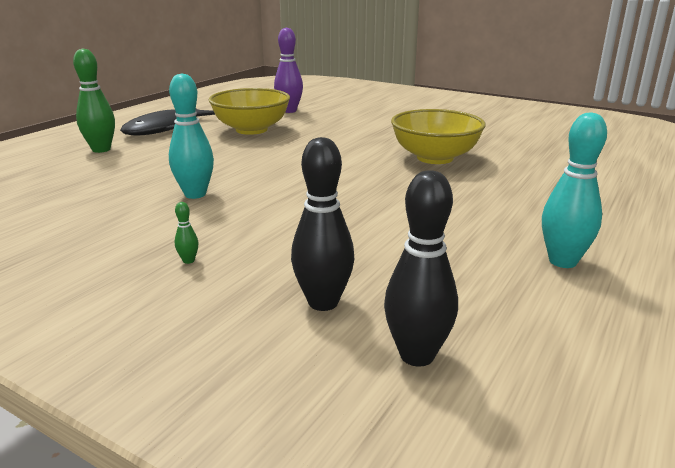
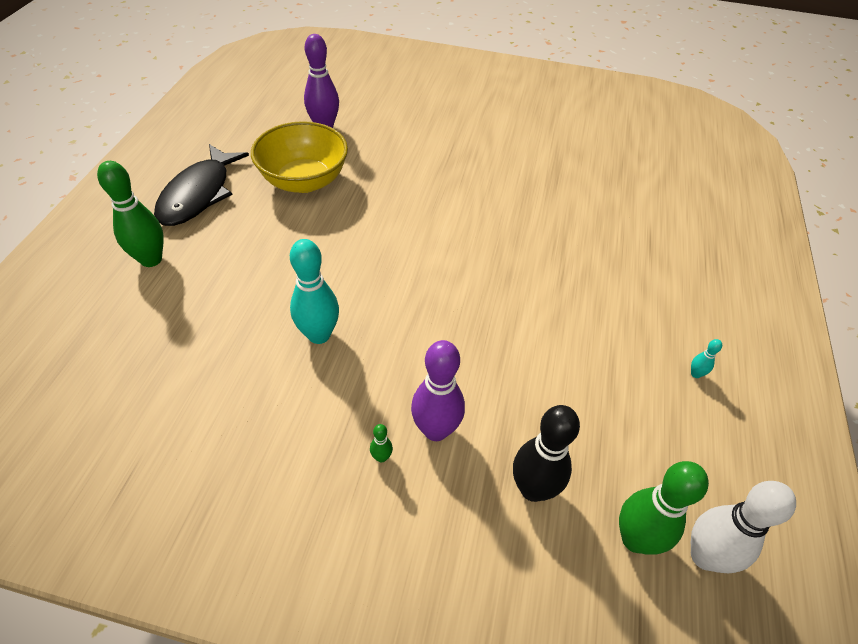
camera: 20 degrees left, 25 degrees up
(253, 254) = (436, 430): none -> purple bowling pin
(417, 355) = (635, 539): black bowling pin -> green bowling pin
(435, 158) = (524, 210): yellow bowl -> none
(499, 384) = (704, 556): none -> white bowling pin
(562, 261) = (695, 374): turquoise bowling pin -> turquoise bowling pin, size x0.42

